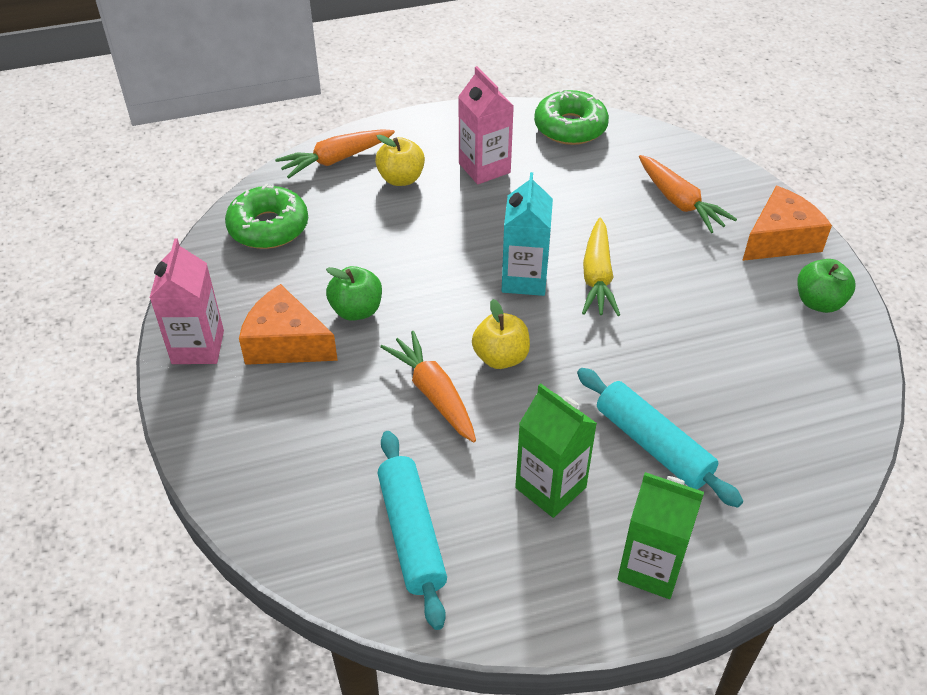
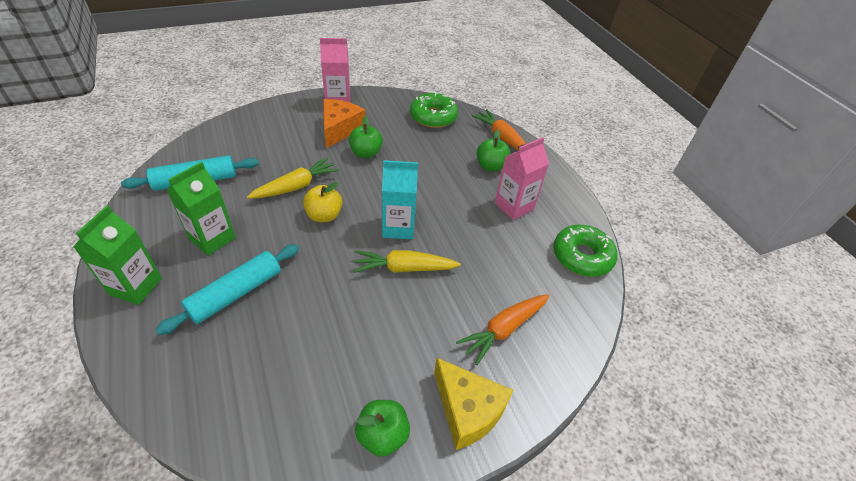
camera: 80 degrees right, 0 degrees up
(401, 179) = (490, 166): yellow apple -> green apple
(434, 394) = (296, 186): orange carrot -> yellow carrot
(780, 239) = (467, 410): orange cheese -> yellow cheese

